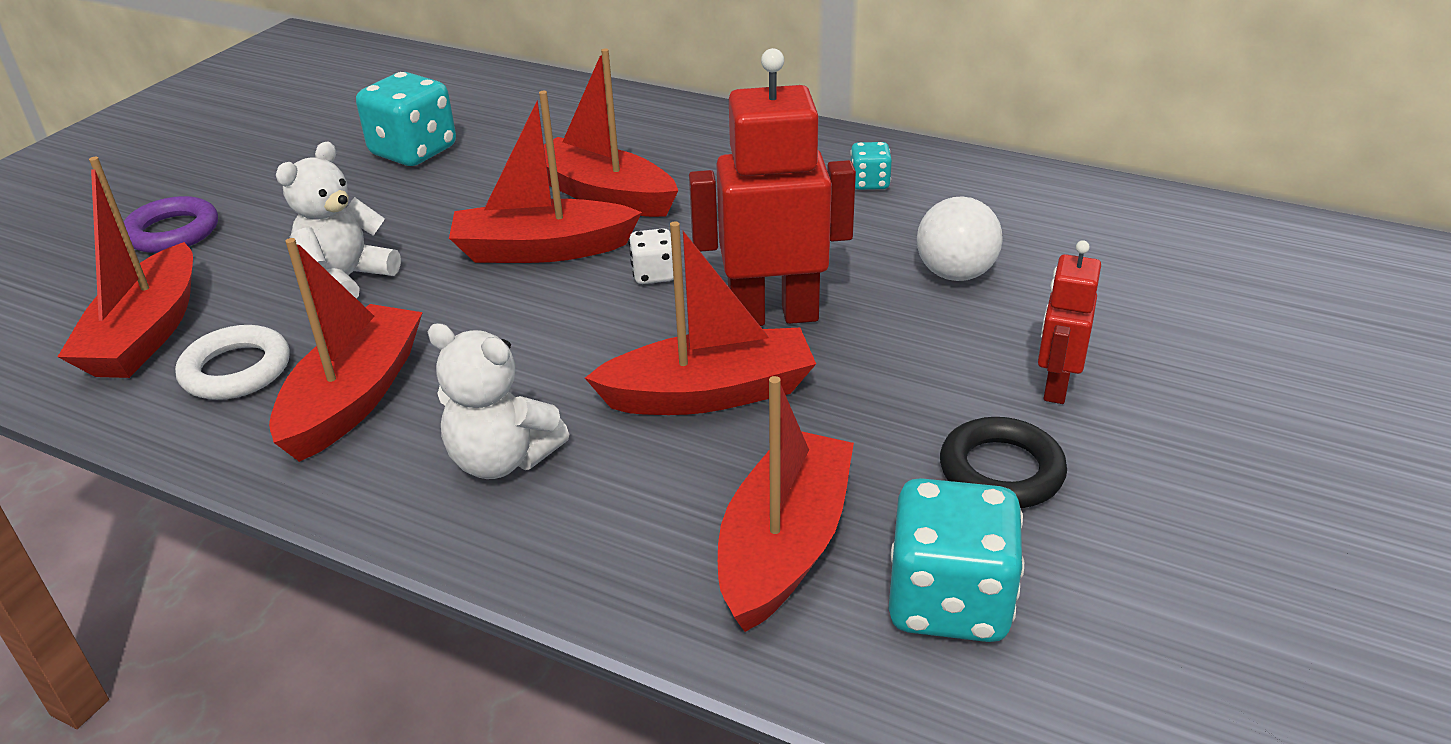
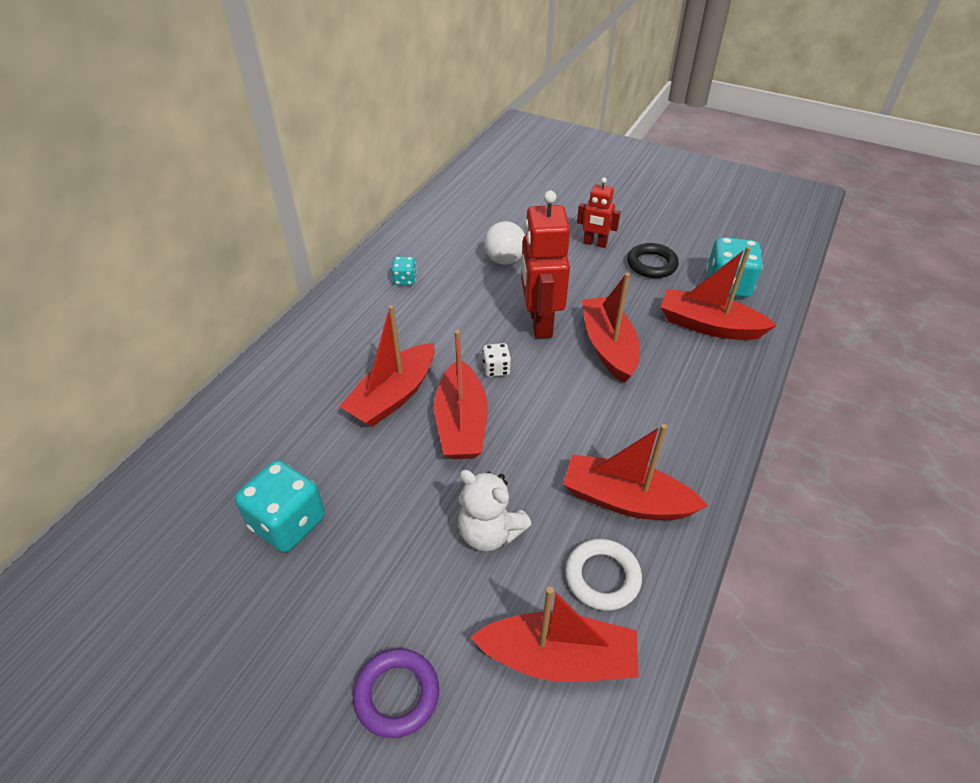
camera: 90 degrees left, 10 degrees up
(502, 459) = (670, 423): white teddy bear -> none

